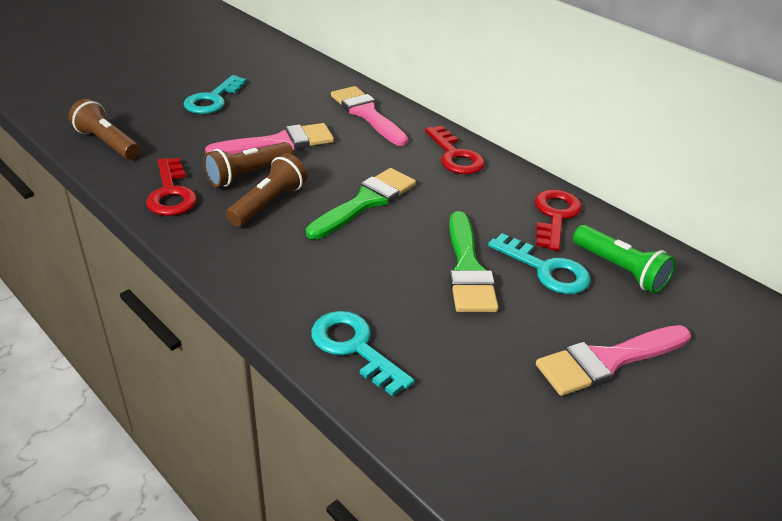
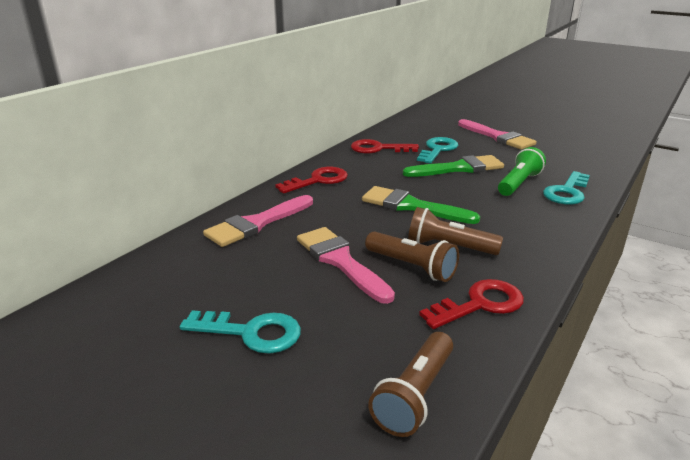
camera: 100 degrees left, 10 degrees down
(620, 270) = (420, 134): green flashlight -> green flashlight (519, 183)

